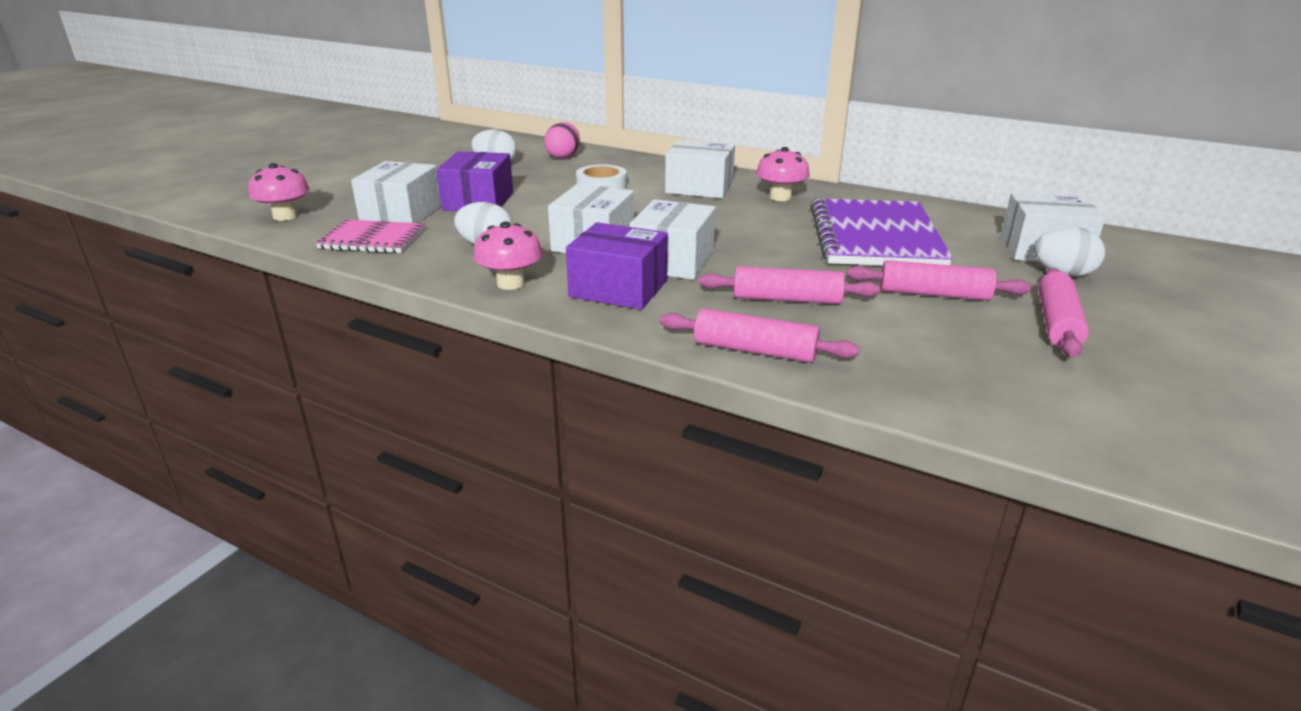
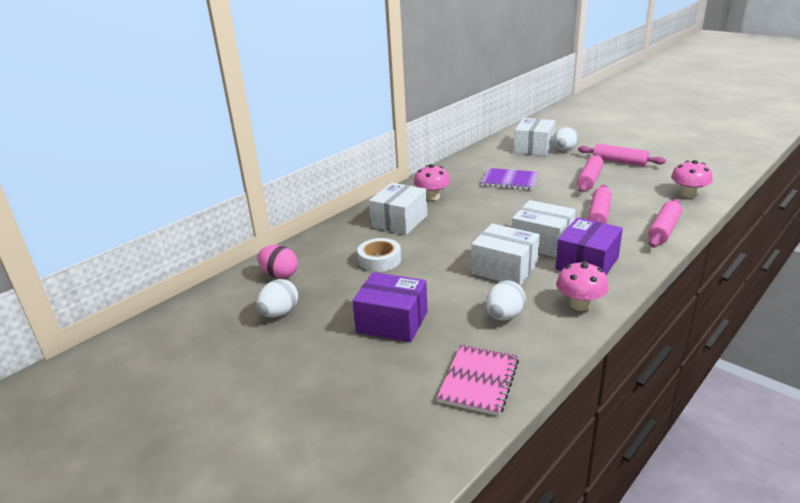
camera: 75 degrees left, 0 degrees up
(285, 216) = (392, 458): pink mushroom -> pink mushroom (688, 194)
(401, 214) = (412, 368): white box -> none
(874, 237) = (509, 181): purple notebook -> purple notebook, size x0.57

